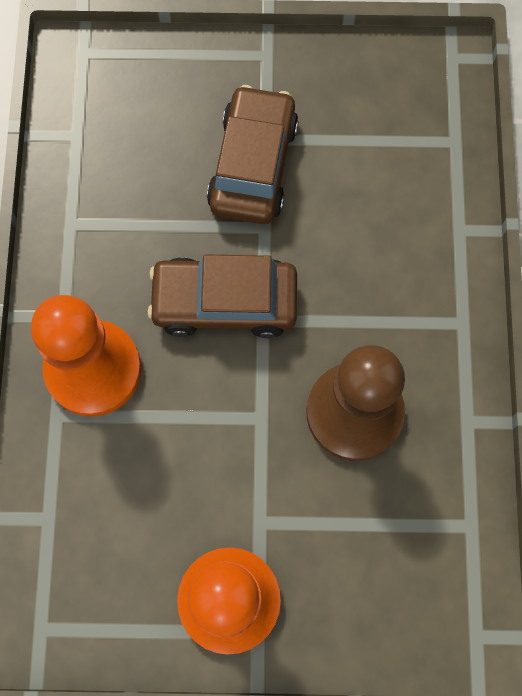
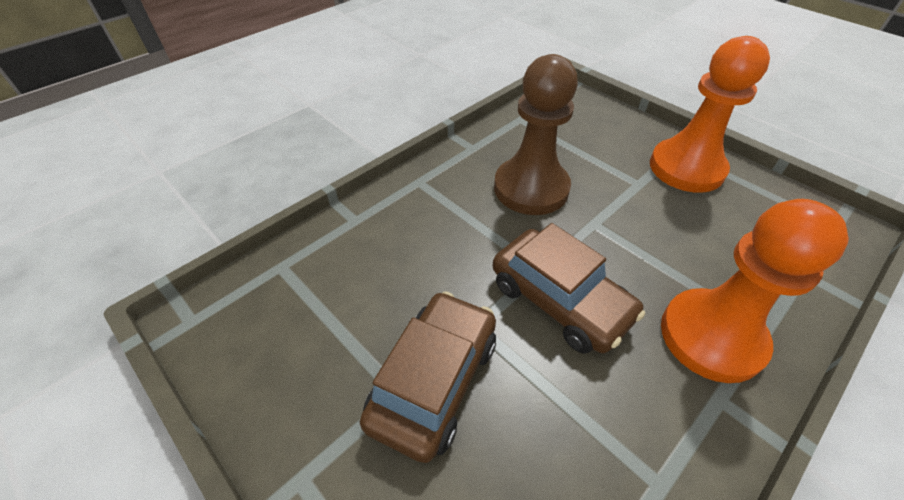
camera: 135 degrees left, 25 degrees down
(253, 165) = (434, 380): brown car -> brown car turned 150 degrees clockwise

